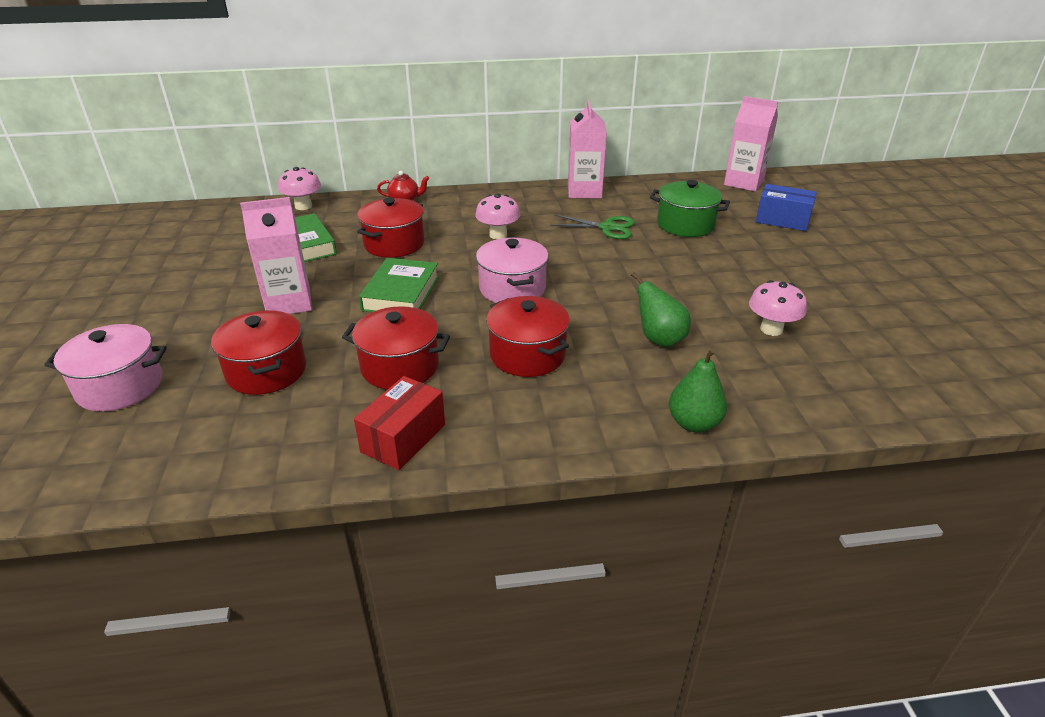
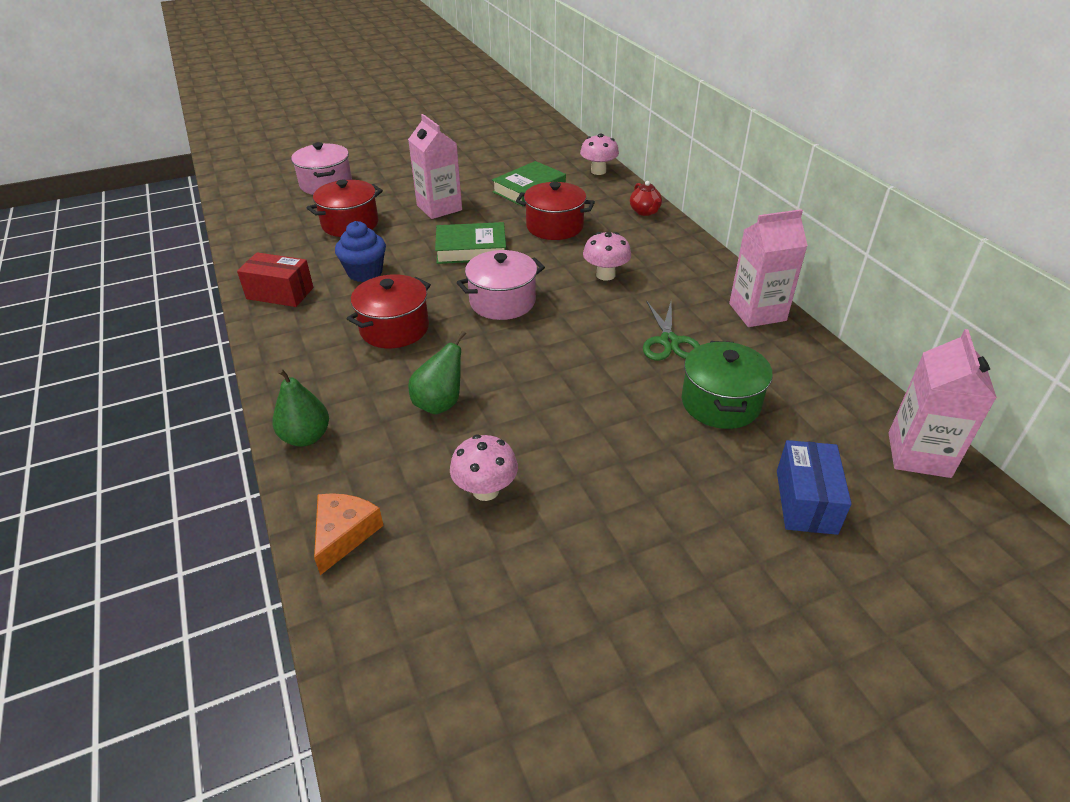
camera: 75 degrees right, 5 degrees up
(400, 367) = (365, 272): red pot -> blue cupcake
(824, 405) = (344, 534): none -> orange cheese

